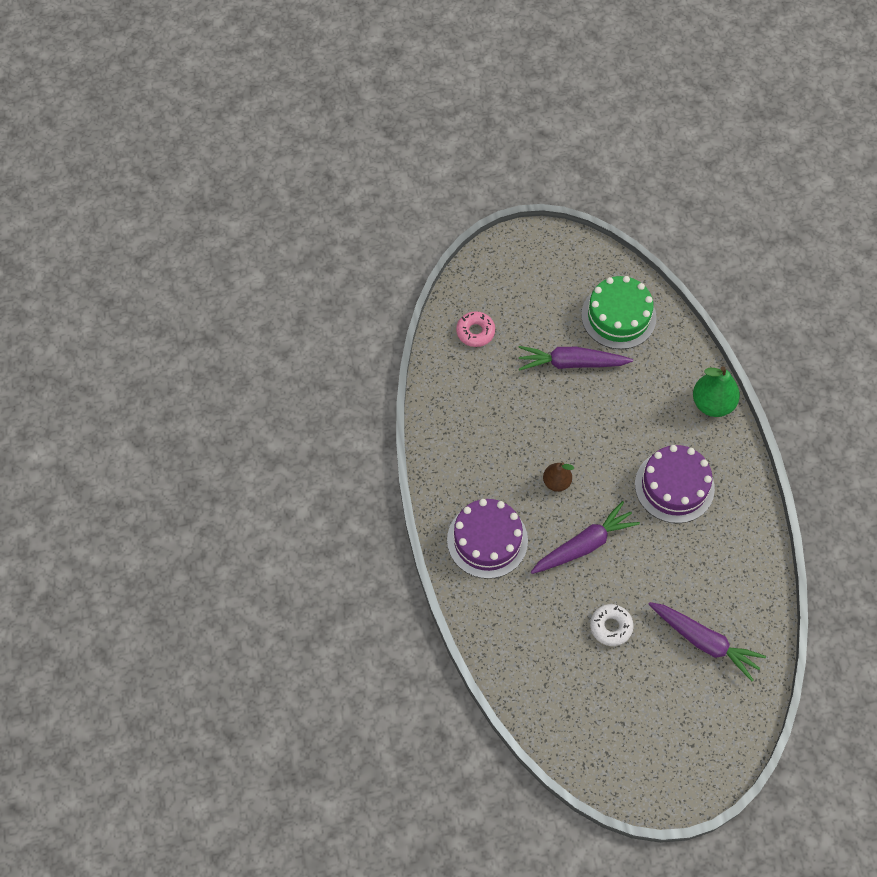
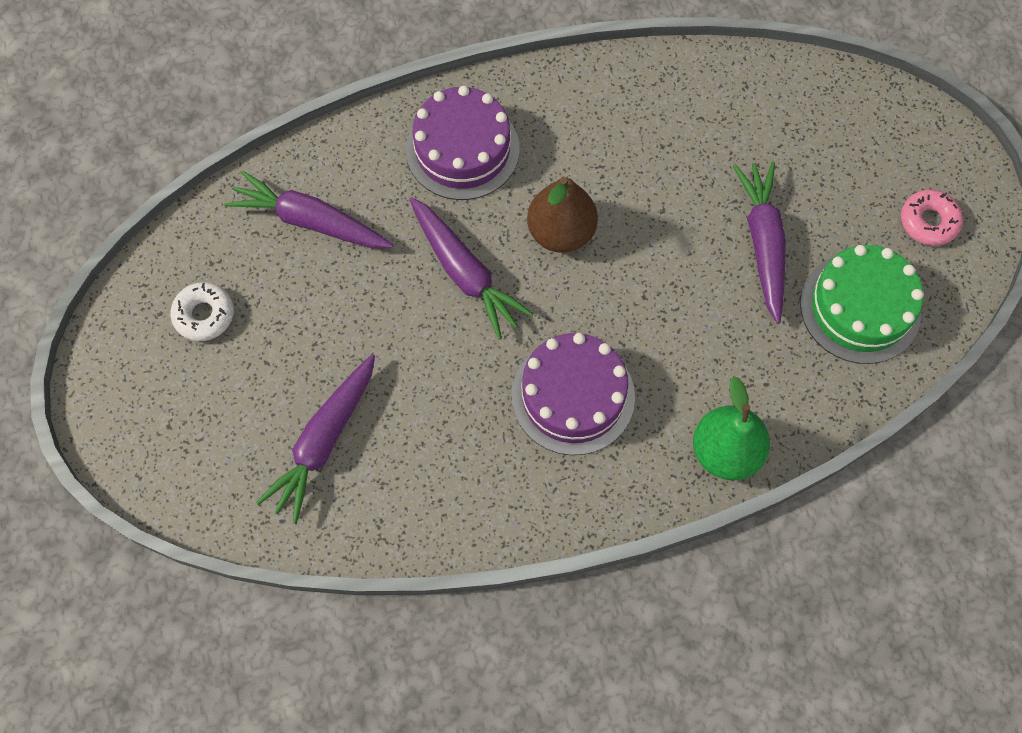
camera: 85 degrees right, 5 degrees up
(475, 332) = (792, 113): pink donut -> pink donut (928, 222)
(538, 645) = (311, 221): none -> purple carrot
(556, 482) = (561, 232): brown pear -> brown pear, size x1.61
(611, 627) = (342, 313): white donut -> white donut (204, 315)

